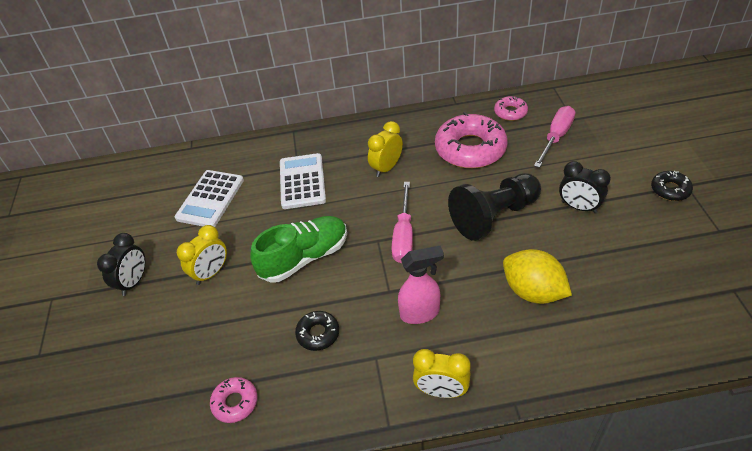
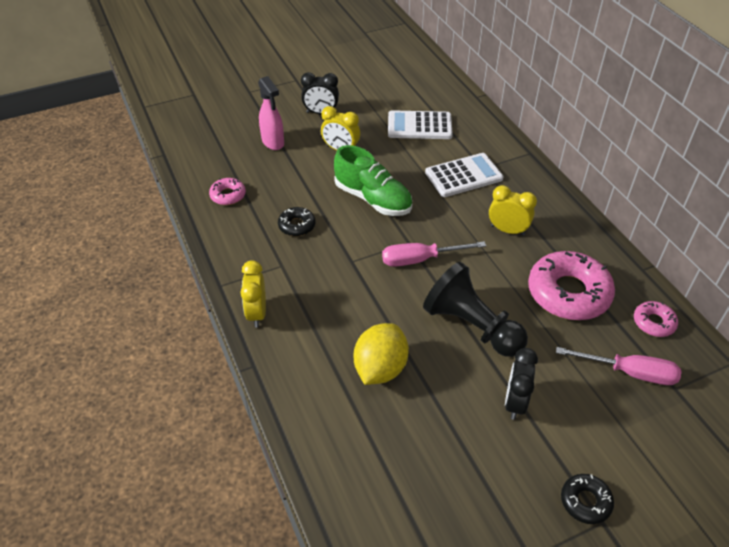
camera: 70 degrees right, 0 degrees up
(420, 313) = (333, 286): pink spray bottle -> pink spray bottle (273, 142)

